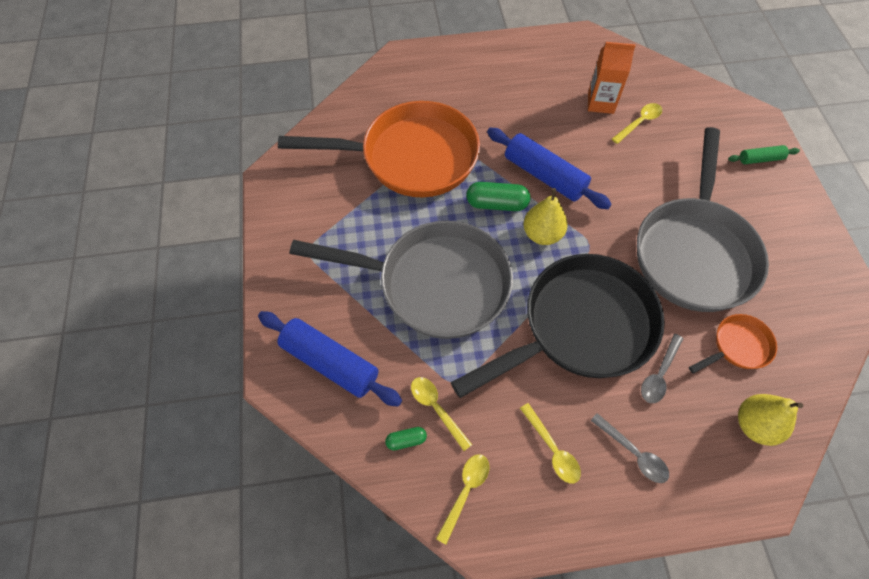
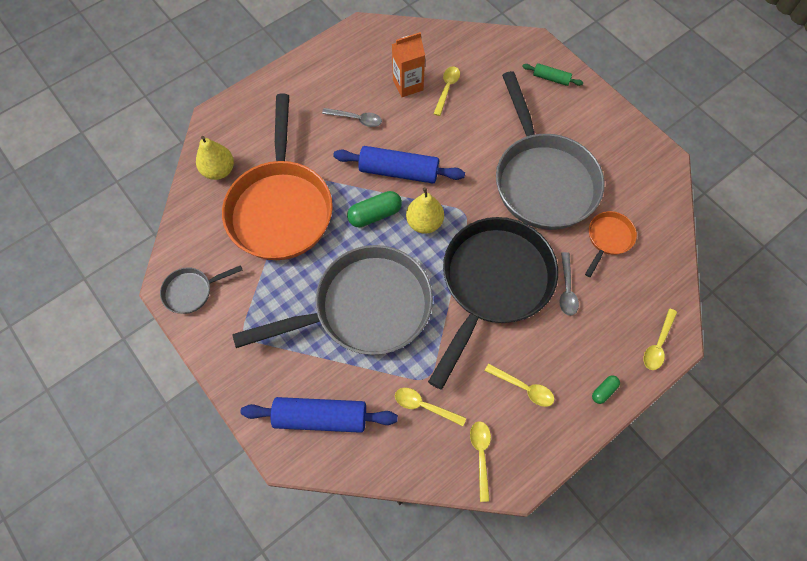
camera: 30 degrees left, 5 degrees up
(288, 190) = (191, 291): none -> grey pan
(406, 440) = (416, 443): green capsule -> green capsule (604, 391)
(411, 157) = (281, 208): orange pan -> orange pan turned 120 degrees clockwise
(633, 453) = (579, 358): grey spoon -> grey spoon (356, 119)
(737, 489) = (658, 344): none -> yellow spoon
(755, 425) = (647, 291): yellow pear -> yellow pear (219, 170)
(760, 159) = (551, 78): green rolling pin -> green rolling pin turned 60 degrees clockwise

